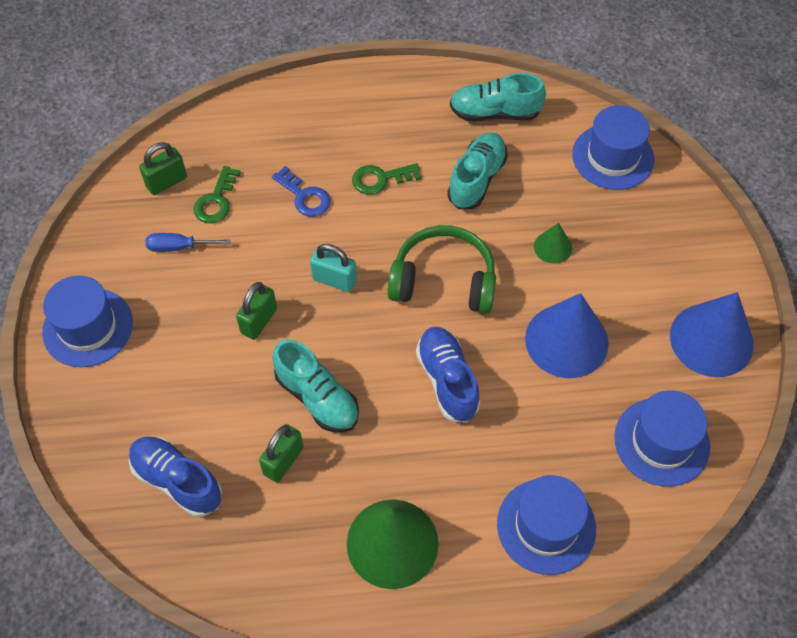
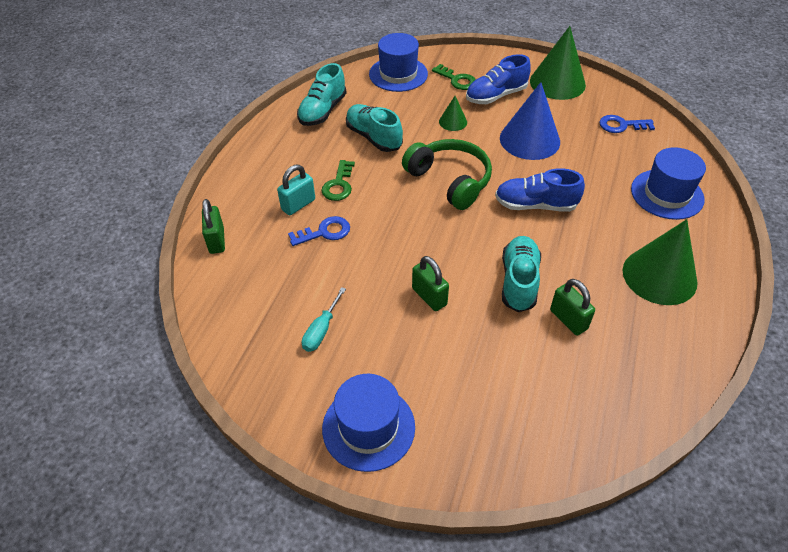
camera: 65 degrees left, 10 degrees down
(166, 182) = (244, 319): green padlock -> green padlock (216, 240)
(177, 481) = (562, 399): blue shoe -> blue shoe (496, 96)
(178, 247) = (321, 330): blue screwdriver -> turquoise screwdriver
(216, 200) = (289, 290): green key -> green key (457, 80)
(317, 398) = (519, 281): turquoise shoe -> turquoise shoe turned 60 degrees counterclockwise
(334, 280) = (416, 239): turquoise padlock -> turquoise padlock (298, 205)
(443, 280) = (450, 180): green headphones -> green headphones turned 105 degrees clockwise
(661, 442) = (621, 125): blue hat -> blue key
(711, 339) = (557, 83): blue cone -> green cone

